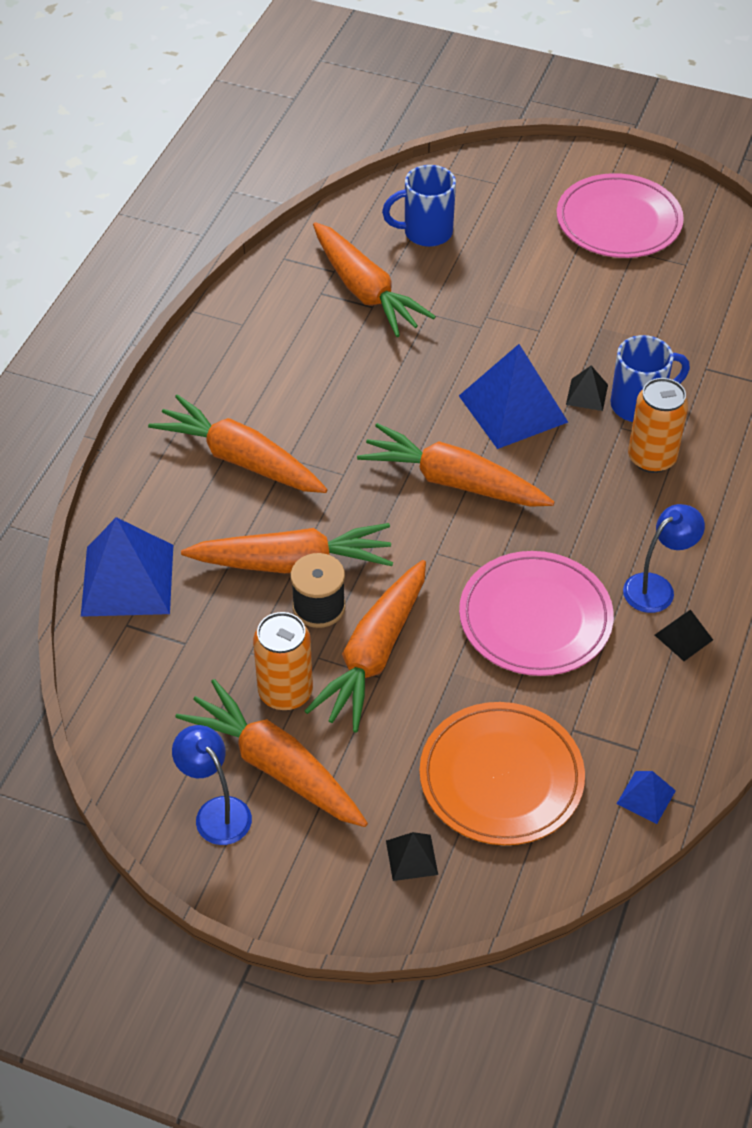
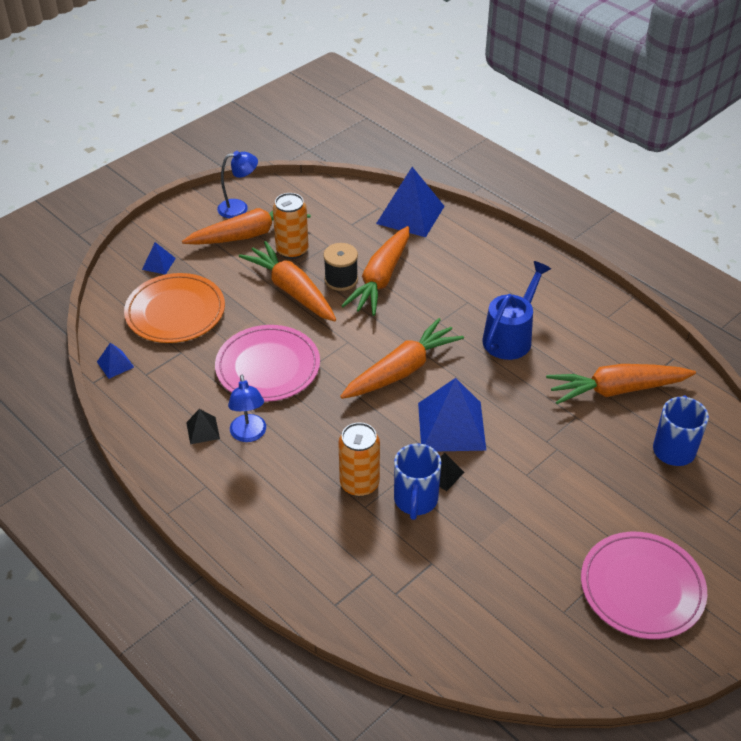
camera: 115 degrees right, 5 degrees down
(240, 459) = (478, 281): orange carrot -> none
(329, 399) = (511, 336): none -> blue watering can
(412, 857) = (158, 263): black pyramid -> blue pyramid

